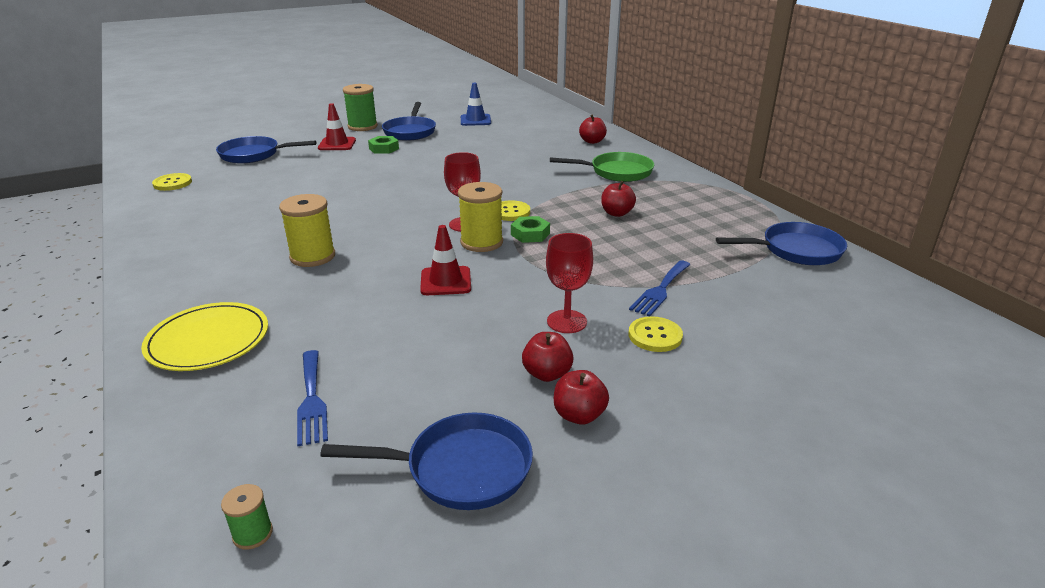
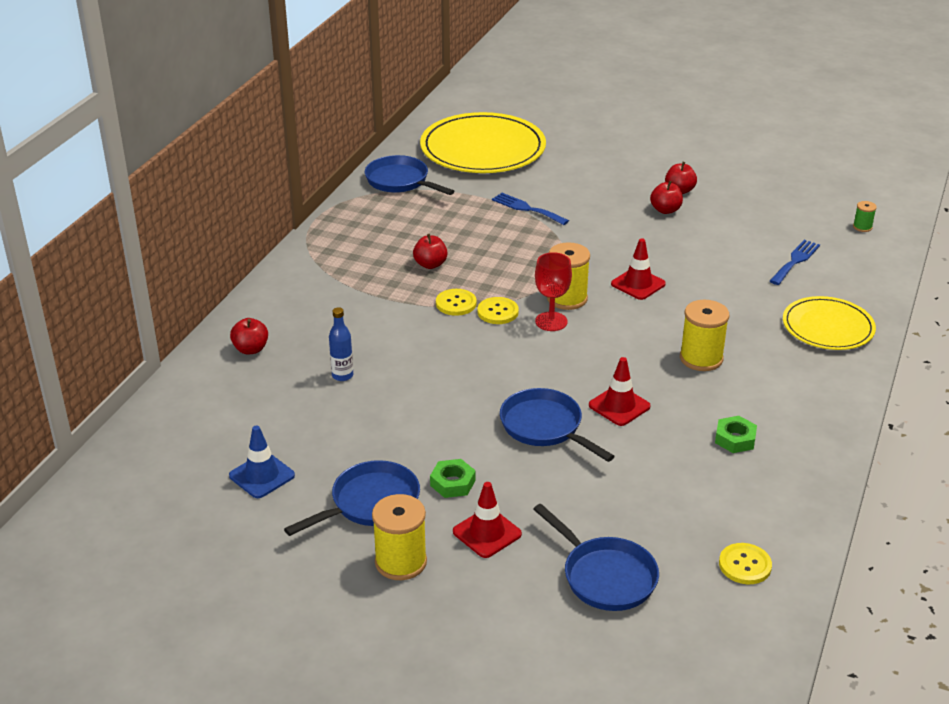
camera: 130 degrees left, 5 degrees up
(338, 207) = (619, 406): none -> red traffic cone
(362, 126) = (401, 562): green spool -> yellow spool
(461, 469) = (757, 202): blue pan -> blue pan (545, 427)
(524, 153) = (342, 375): none -> blue bottle
(530, 234) = (523, 285): green nut -> green nut (735, 439)
(567, 321) = (611, 224): red goblet -> none
(617, 172) = (332, 299): green pan -> none
(655, 336) = (582, 194): yellow button -> yellow button (456, 303)
(660, 289) = (527, 209): blue fork -> blue fork turned 135 degrees counterclockwise
(848, 324) = (483, 149): none -> yellow plate

